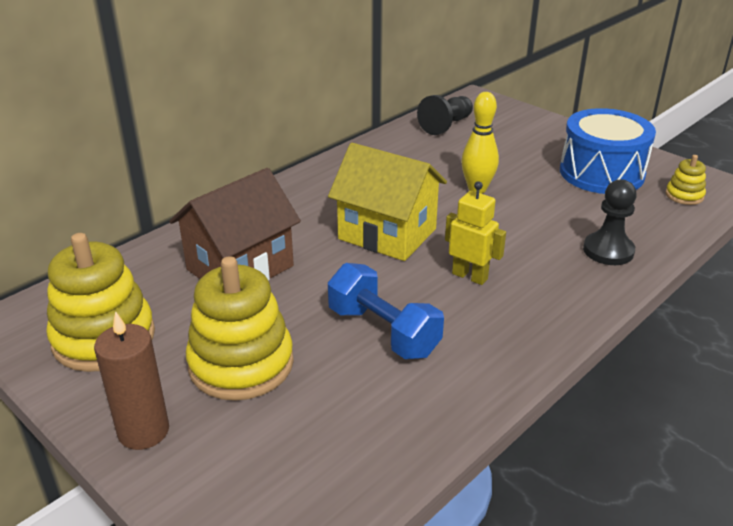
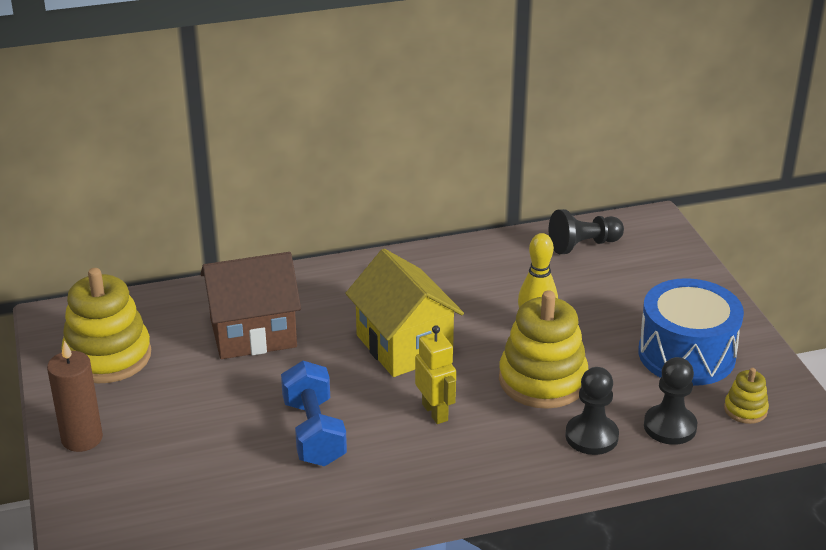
camera: 30 degrees right, 0 degrees up
(241, 364) = (186, 416): yellow stacking toy -> yellow stacking toy (542, 380)
(651, 224) = (670, 426): none -> black pawn

